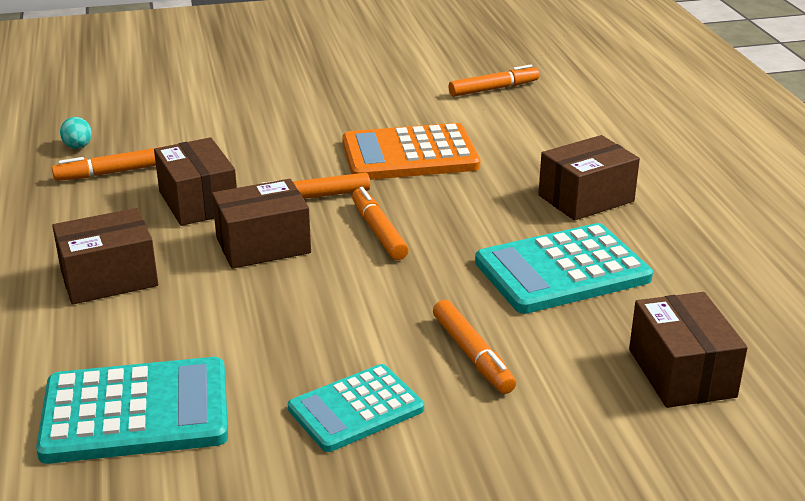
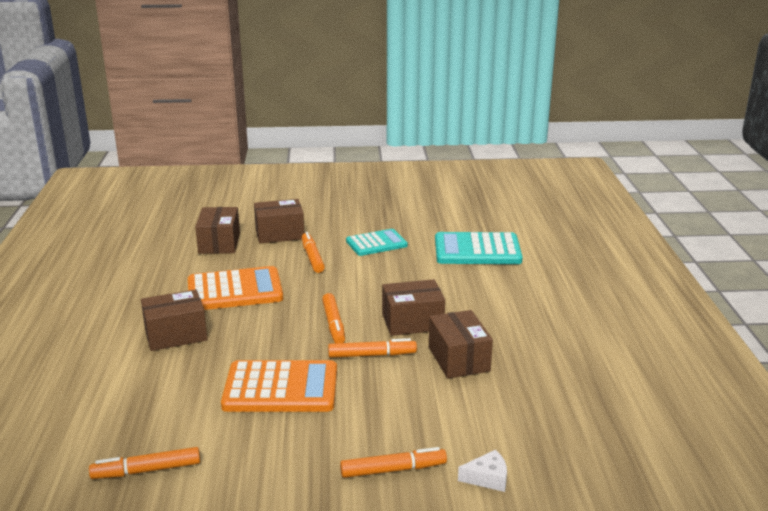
camera: 170 degrees left, 5 degrees down
(78, 147) = (576, 429): turquoise egg -> none
(109, 278) = (509, 310): brown box -> brown box (279, 234)
(111, 173) = (535, 395): orange marker -> orange marker (393, 470)
(182, 107) = (487, 478): none -> white cheese
(562, 271) = (235, 290): turquoise calculator -> orange calculator

